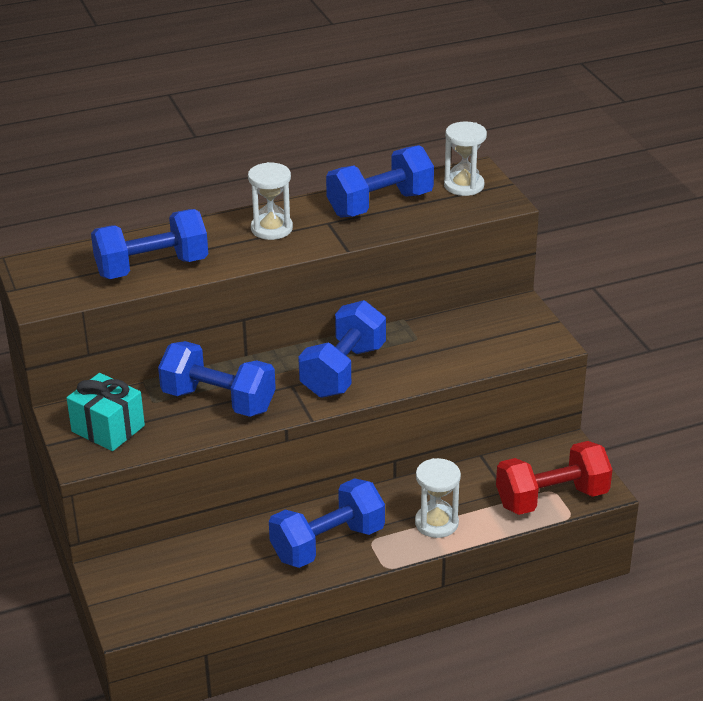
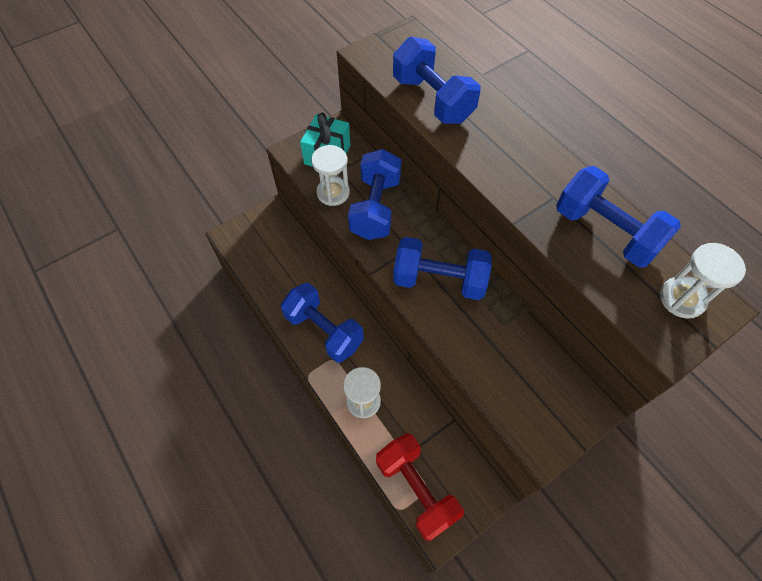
camera: 75 degrees right, 25 degrees up
(271, 229) = (523, 160): white hourglass -> white hourglass (333, 193)

